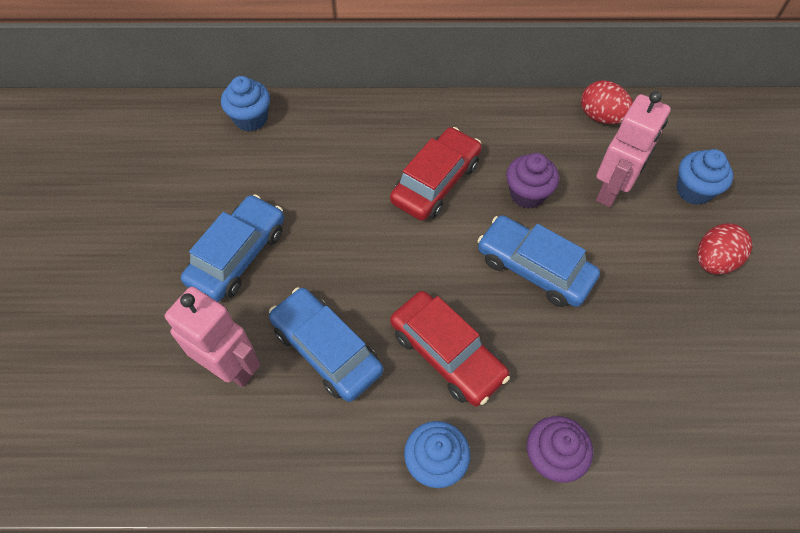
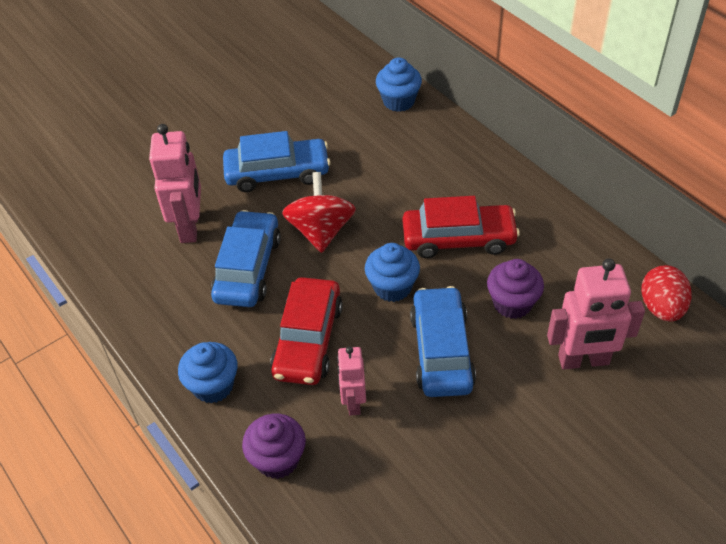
camera: 55 degrees right, 10 degrees down
(338, 267) = (321, 231): none -> red spinning top
(537, 362) = (353, 402): none -> pink robot
(694, 190) = (656, 425): blue cupcake -> blue cupcake (392, 287)
(713, 261) = (588, 482): red egg -> none

